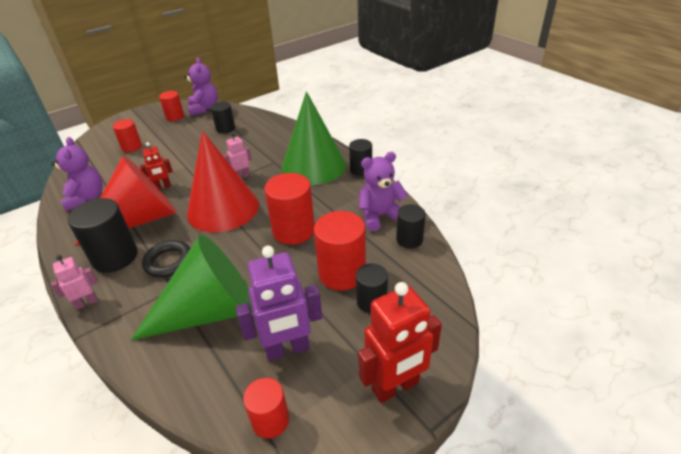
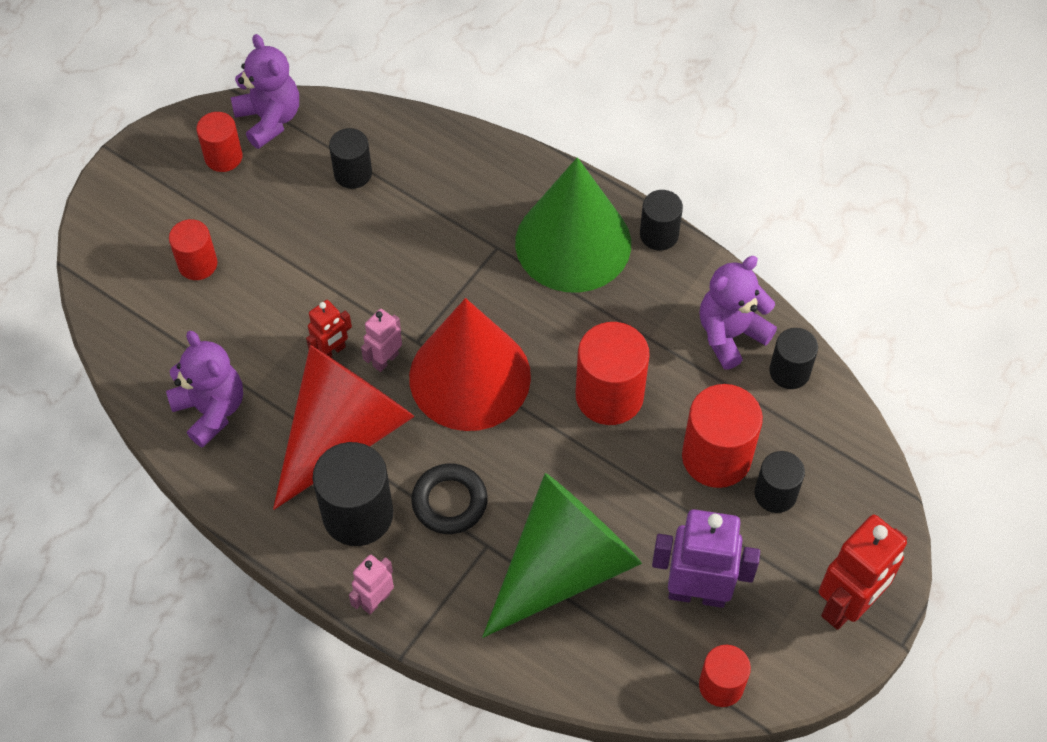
camera: 20 degrees left, 20 degrees up
(242, 176) = (459, 296): pink robot -> pink robot (385, 360)
(287, 349) = (697, 593): purple robot -> purple robot turned 135 degrees counterclockwise

